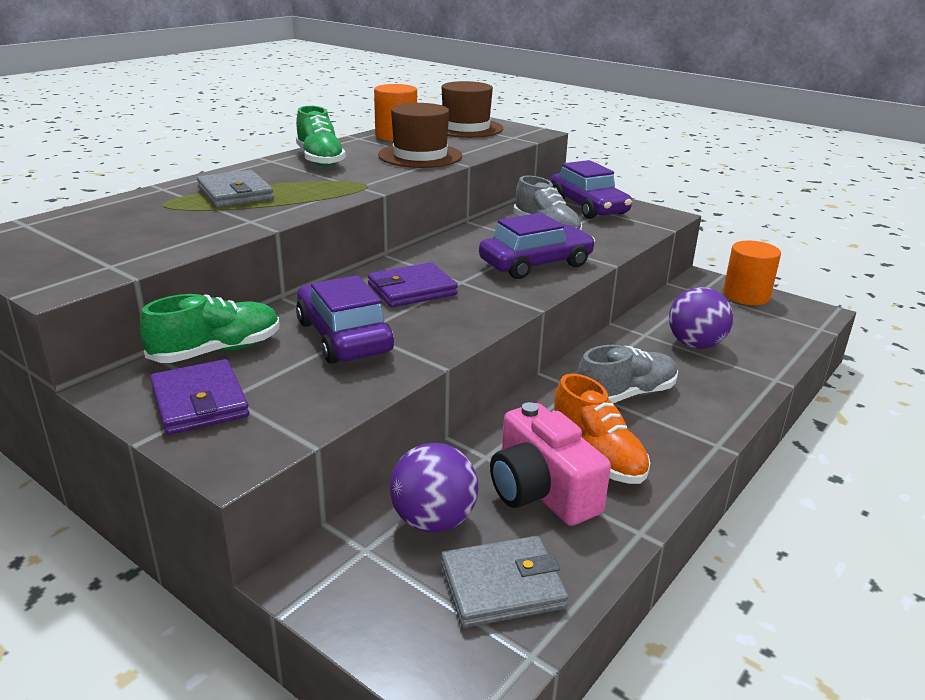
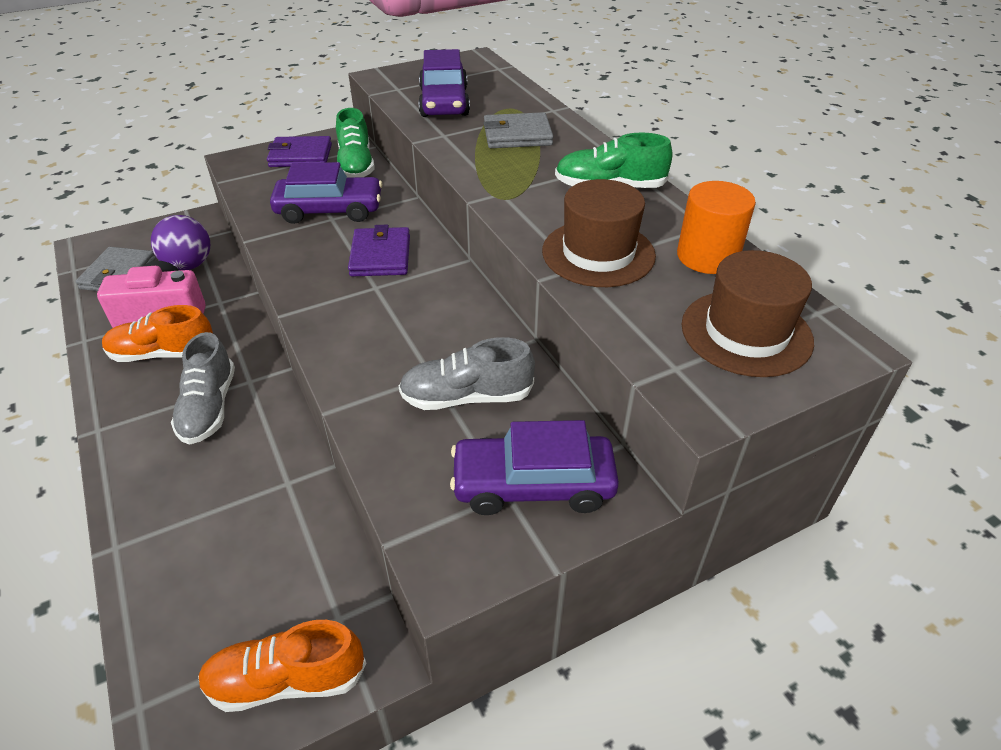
camera: 115 degrees right, 15 degrees up
(535, 264) = (375, 349): purple car -> purple car (444, 102)
(695, 344) = (231, 517): purple ball -> none
(746, 295) = (286, 680): orange cylinder -> orange shoe

